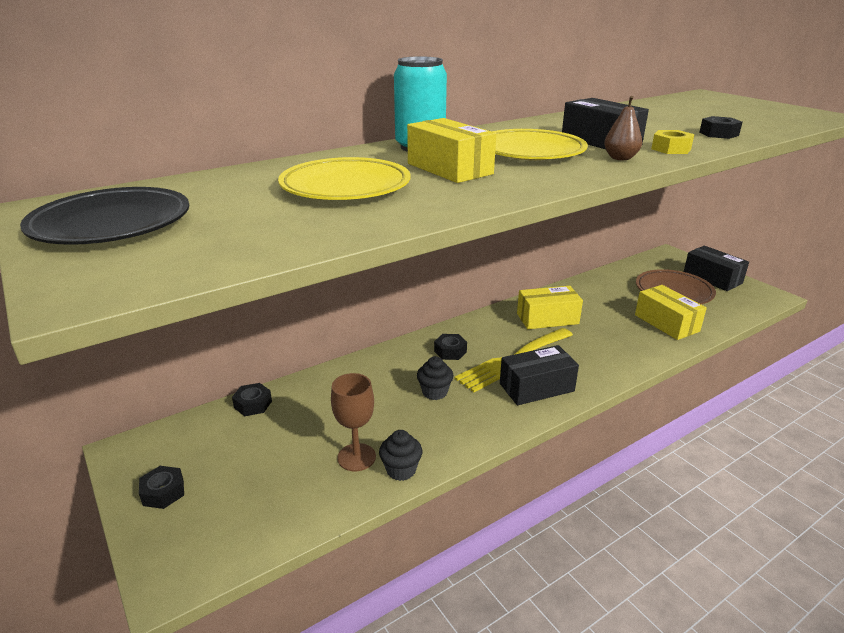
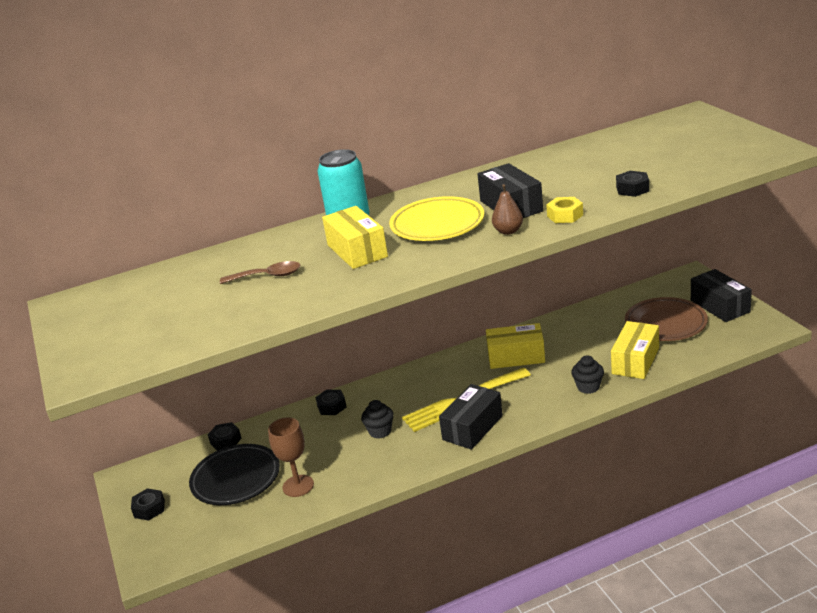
camera: 15 degrees right, 0 degrees up
(112, 224) = (102, 319): black plate -> black plate (236, 479)
(345, 187) = (267, 276): yellow plate -> brown spoon
(401, 470) = (330, 496): black cupcake -> black cupcake (588, 387)
(450, 351) = (408, 392): black nut -> black nut (332, 406)
(536, 387) = (472, 428): black box -> black box turned 45 degrees counterclockwise
(666, 323) = (635, 361): yellow box -> yellow box turned 45 degrees clockwise

